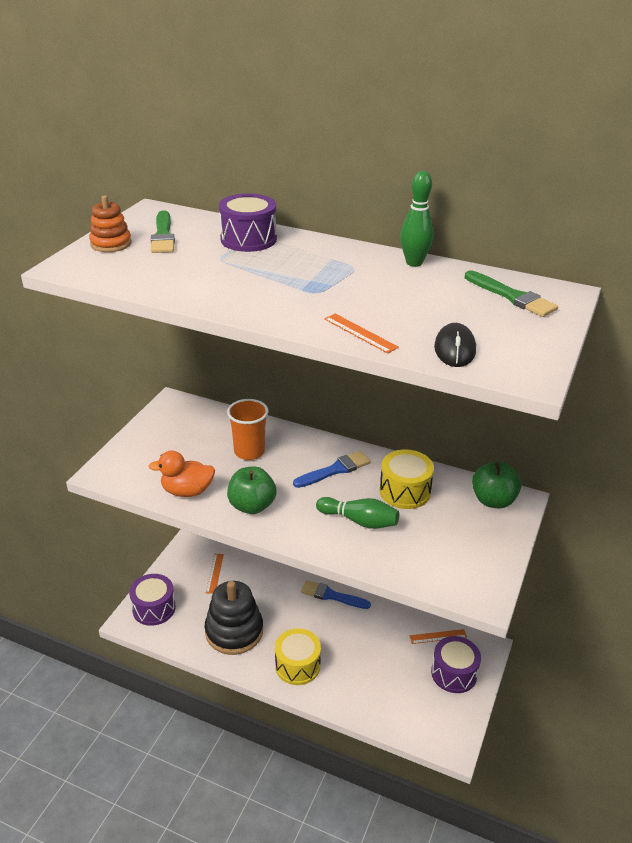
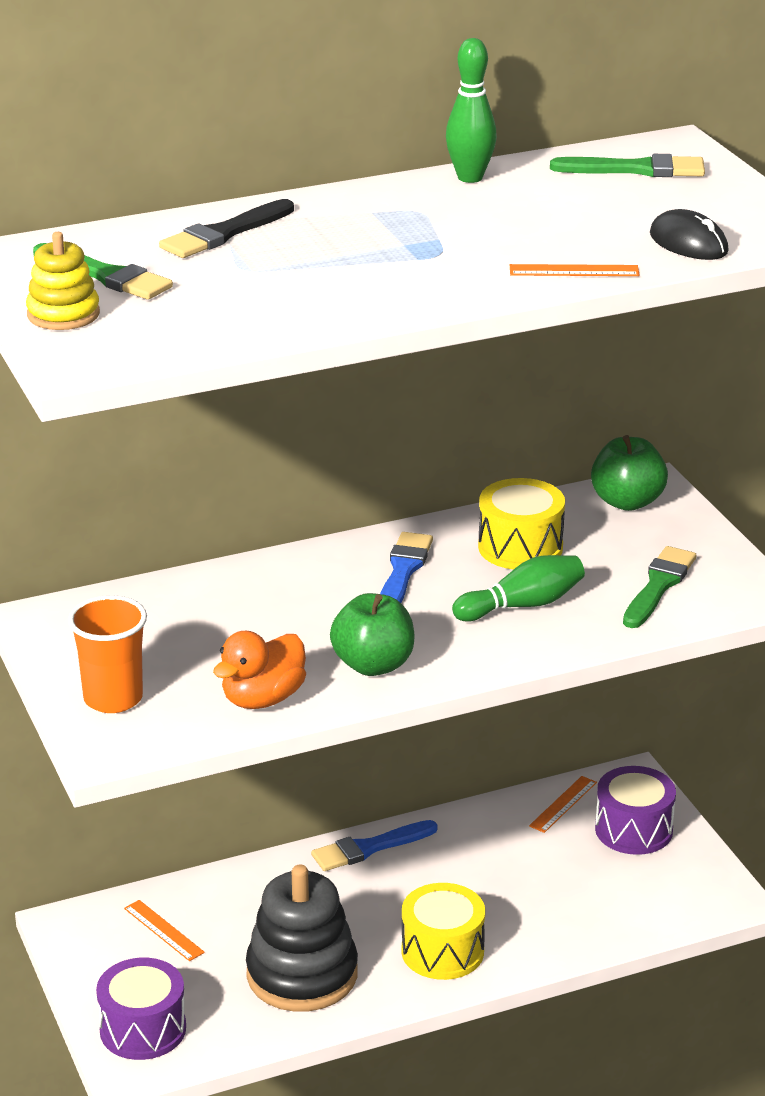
camera: 45 degrees left, 5 degrees down
(111, 244) = (63, 314): orange stacking toy -> yellow stacking toy
(248, 239) = (224, 233): purple drum -> black brush
(249, 451) = (259, 613): orange cup -> orange cup (113, 698)
(439, 555) = (658, 586): none -> green brush

